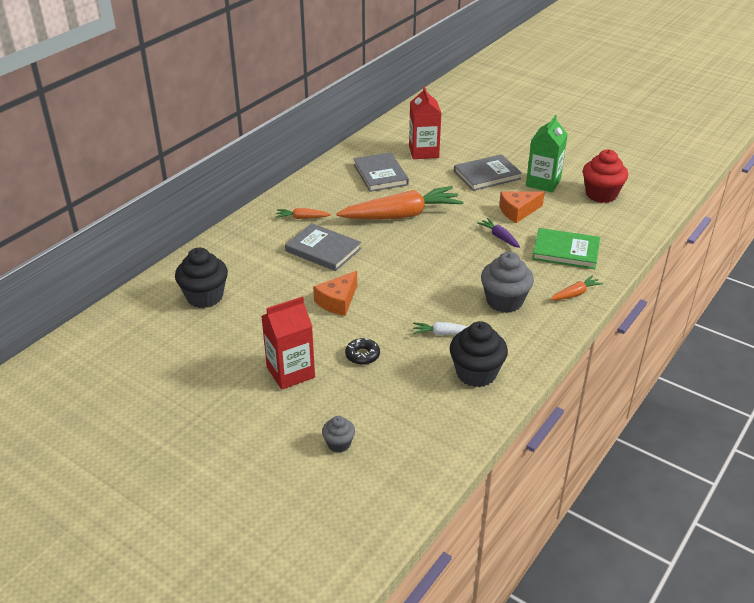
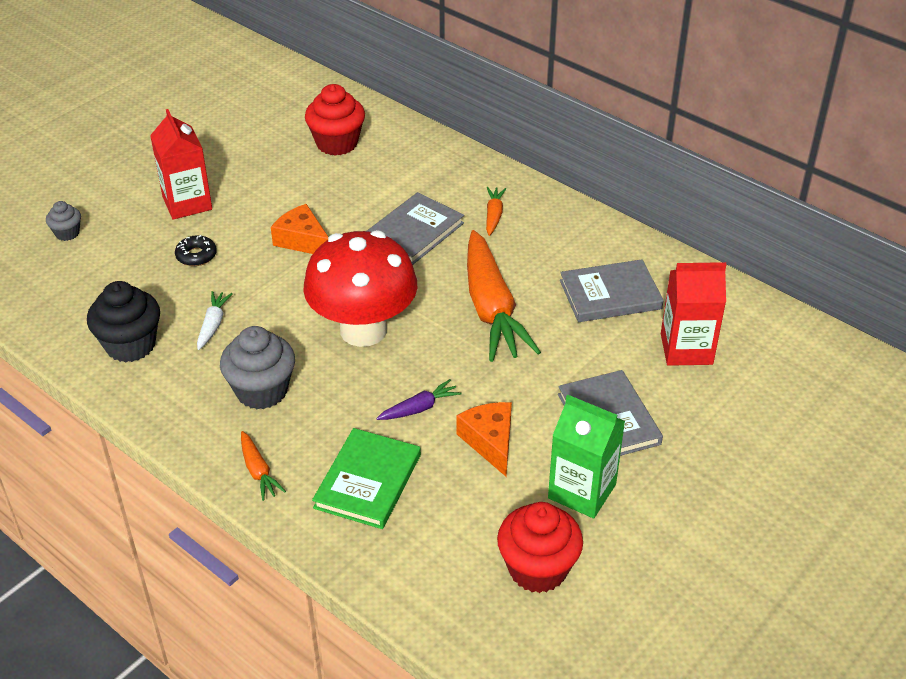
camera: 95 degrees right, 5 degrees up
(205, 297) = (337, 143): black cupcake -> red cupcake
(433, 264) = (363, 330): none -> red mushroom

